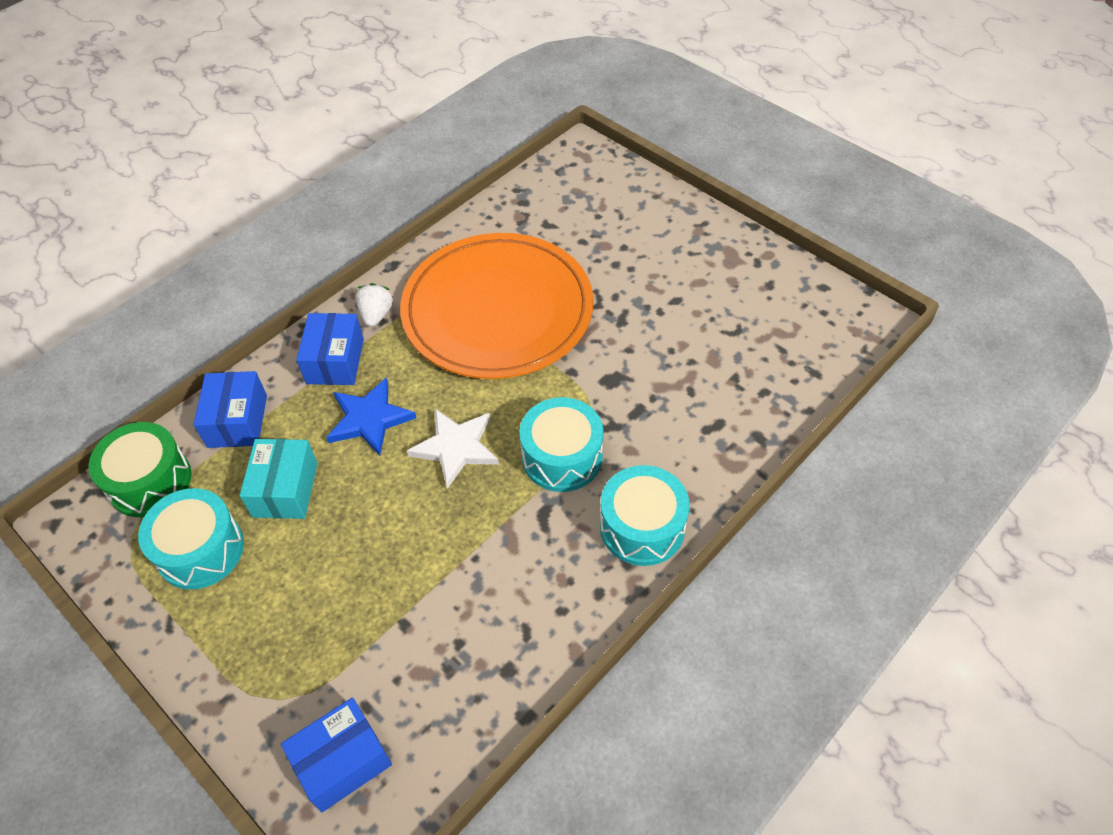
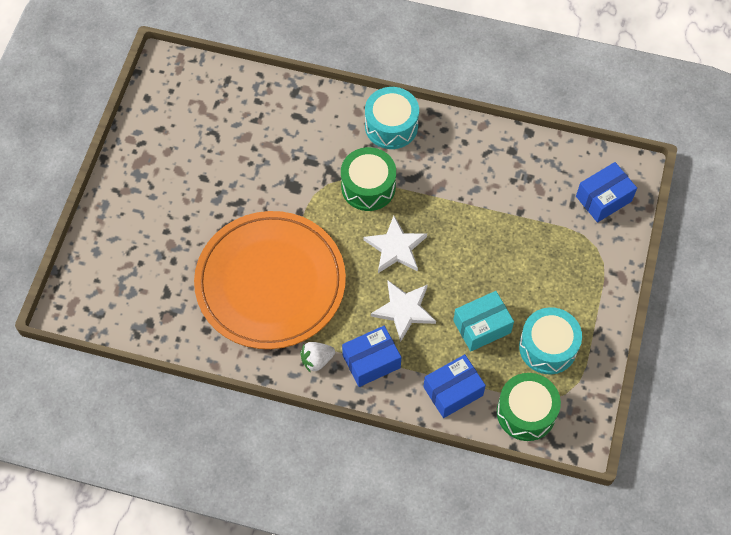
camera: 120 degrees left, 10 degrees up
(342, 761) = (603, 199): blue box -> blue box turned 60 degrees counterclockwise
(369, 419) = (404, 310): blue star -> white star
(562, 457) = (368, 186): turquoise drum -> green drum

